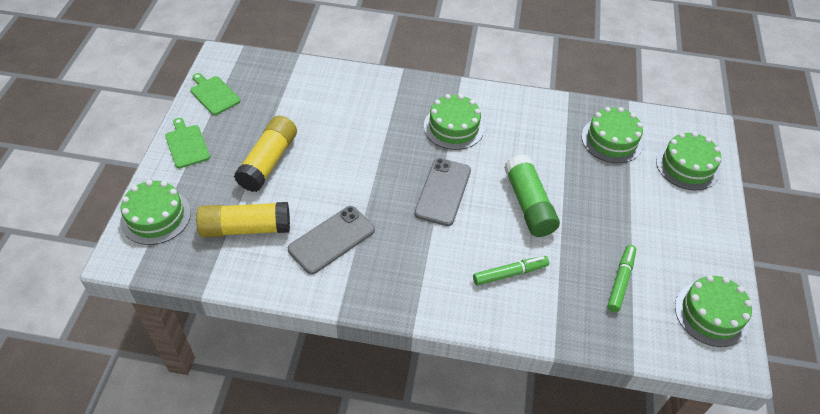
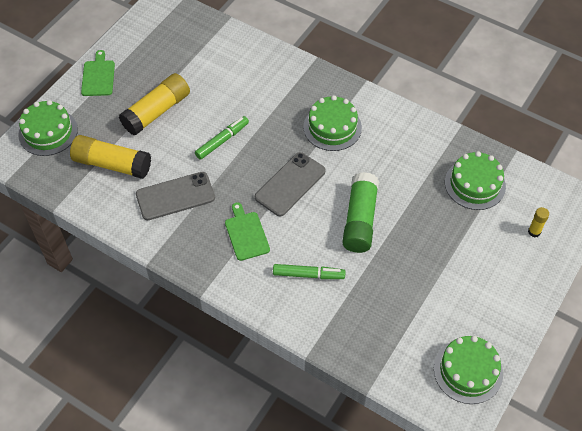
camera: 25 degrees right, 5 degrees up
(214, 94) = (140, 36): green cutting board -> green cutting board (246, 234)
(620, 281) = (402, 314): green marker -> green marker (222, 141)
(687, 166) = (534, 232): green cake -> yellow glue stick

